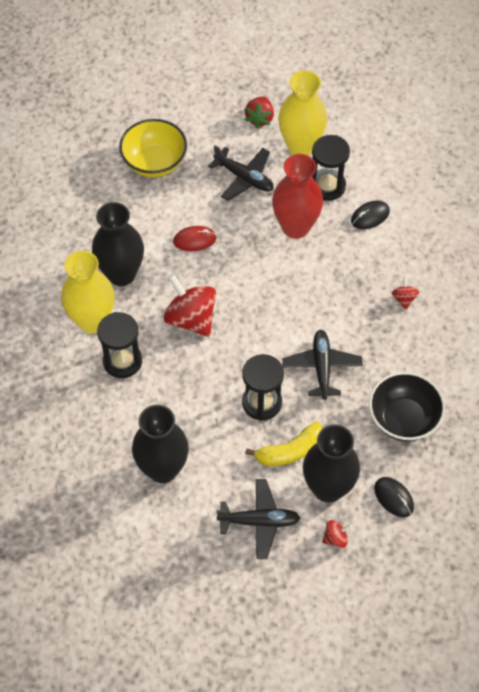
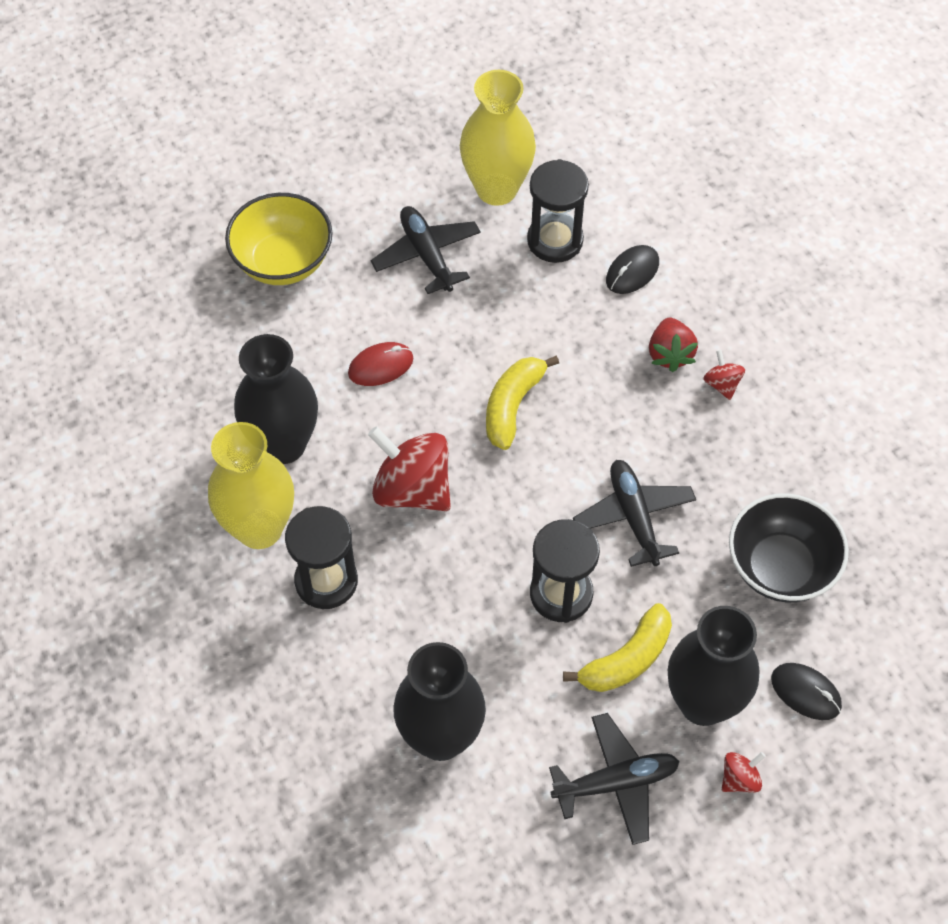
camera: 15 degrees left, 0 degrees up
(244, 178) = (427, 255): black plane -> black plane turned 135 degrees counterclockwise
(259, 118) = (422, 161): red strawberry -> red strawberry (670, 354)
(268, 282) = (512, 406): none -> yellow banana
(295, 227) = (527, 312): red vase -> none

